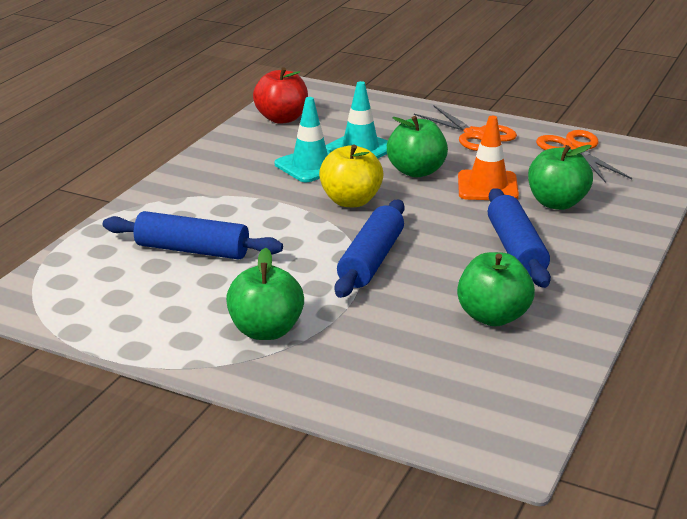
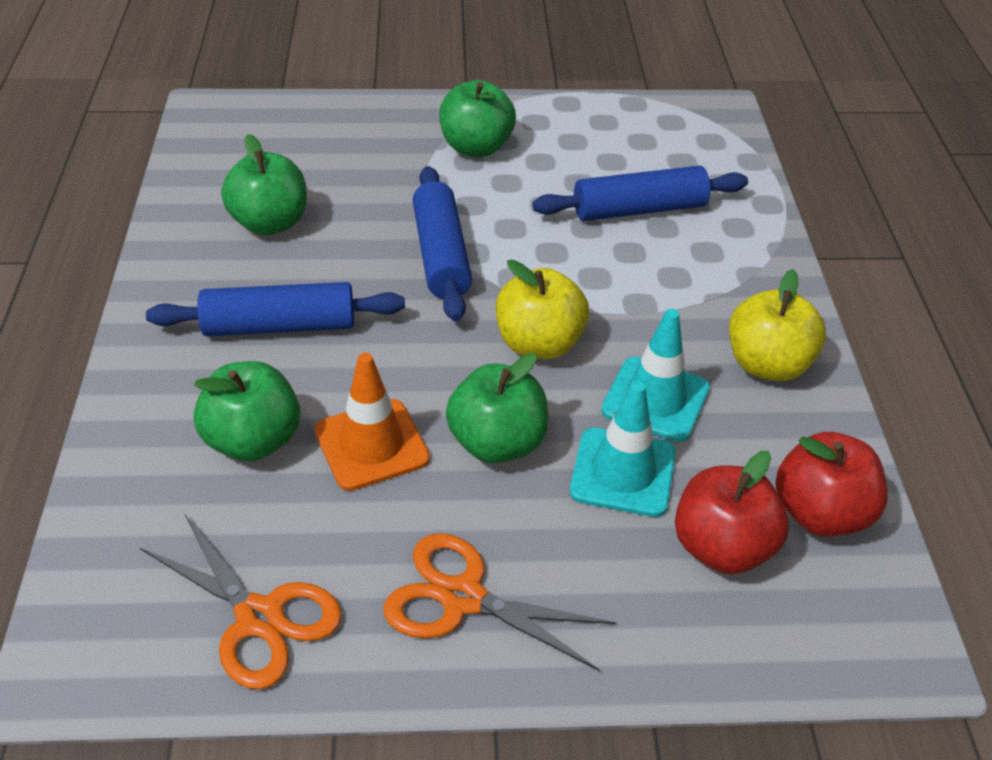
camera: 150 degrees right, 15 degrees up
(229, 163) = (767, 365): none -> yellow apple
(341, 121) = (722, 547): none -> red apple
(516, 249) = (280, 326): blue rolling pin -> blue rolling pin turned 60 degrees counterclockwise

